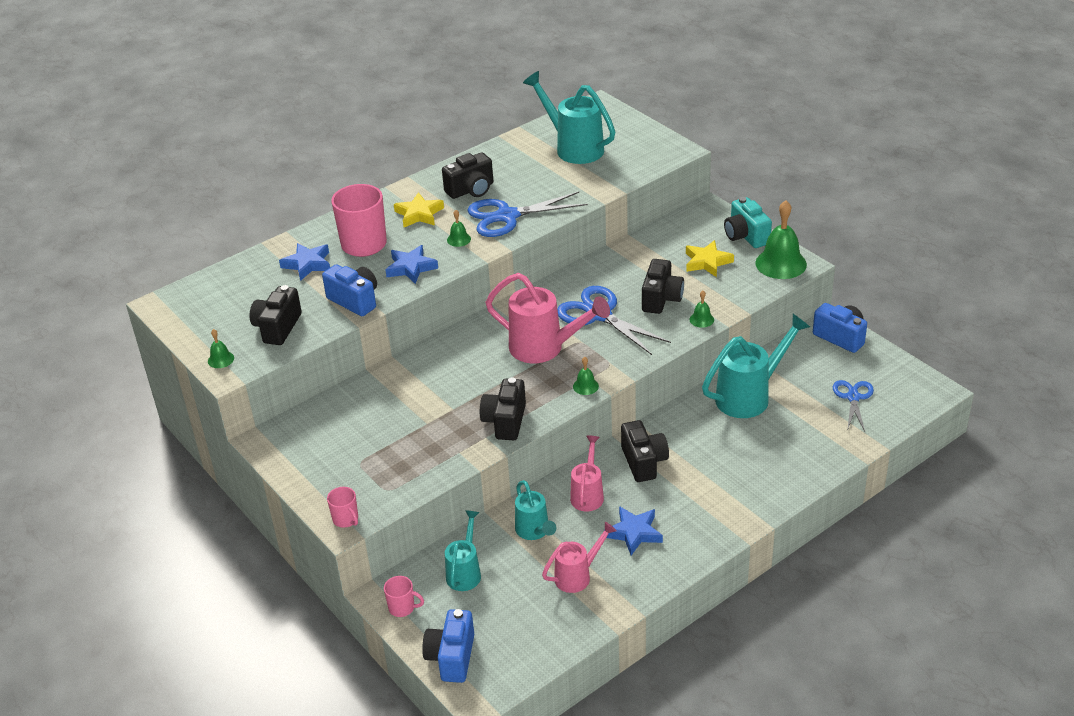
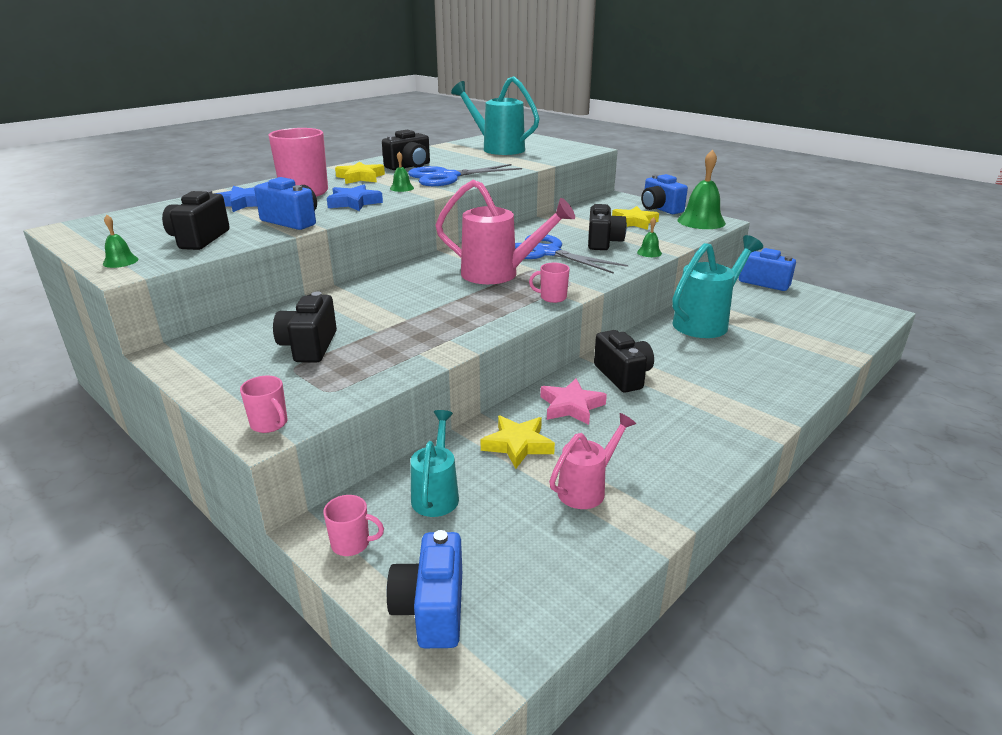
camera: 10 degrees left, 10 degrees down
(505, 421) = (470, 326): black camera -> black camera (309, 346)
(534, 531) = (517, 445): turquoise watering can -> yellow star
(585, 386) = (552, 297): green bell -> pink mug
(588, 494) = (571, 406): pink watering can -> pink star
(634, 533) = (640, 439): blue star -> none
(746, 236) = (660, 209): turquoise camera -> blue camera
(853, 397) = (806, 319): blue scissors -> none

